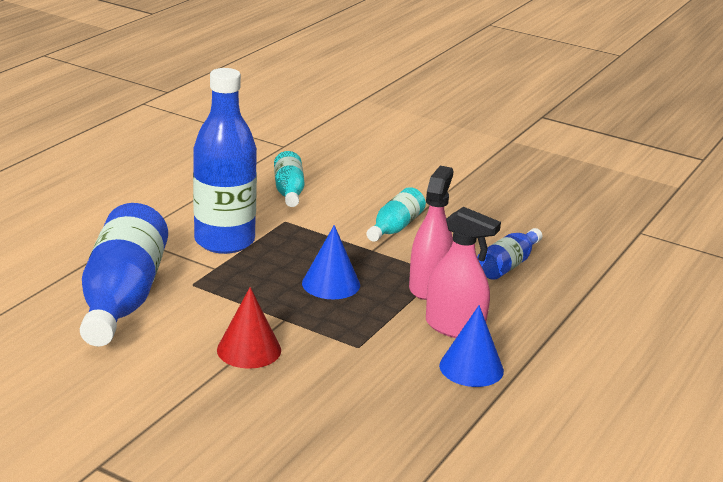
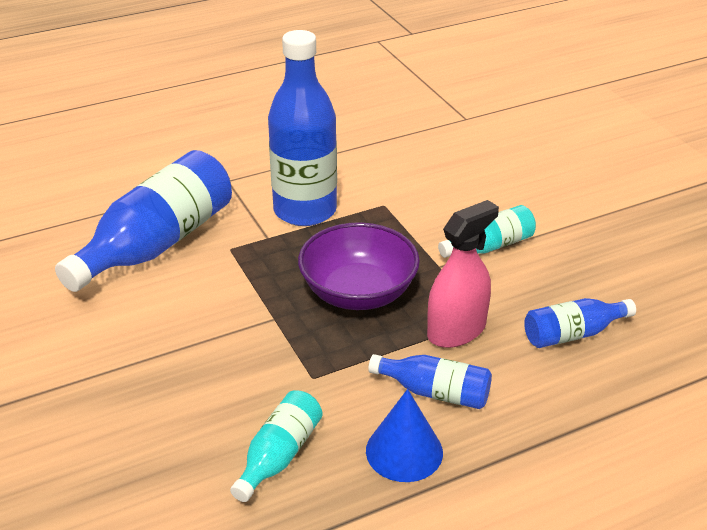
camera: 35 degrees right, 10 degrees up
(249, 350) = (207, 341): red cone -> none
(289, 191) = (421, 171): turquoise bottle -> turquoise bottle (279, 455)
(331, 284) = (358, 292): blue cone -> purple bowl
(454, 327) = (435, 392): pink spray bottle -> blue bottle

